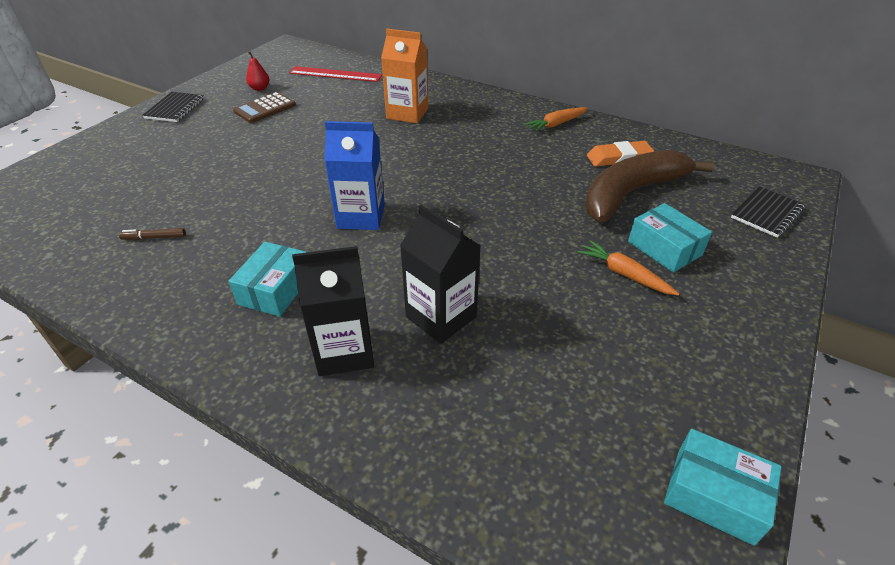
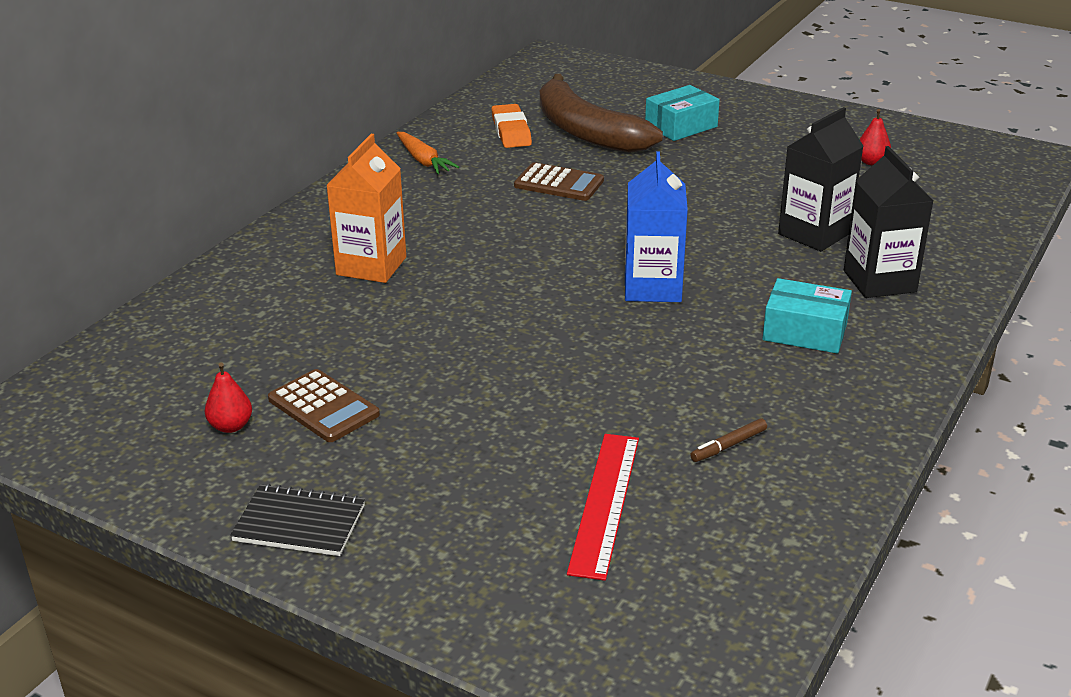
camera: 90 degrees left, 10 degrees down
(154, 237) = (728, 446): brown marker -> brown marker turned 60 degrees clockwise
(335, 74) = (191, 344): red ruler -> red ruler (604, 503)
(528, 179) = (559, 183): none -> brown calculator
(617, 391) = (871, 162): none -> red pear
(624, 274) = (725, 147): orange carrot -> none
(714, 495) = (948, 140): turquoise box -> none
(766, 213) = (616, 78): black notebook -> none

